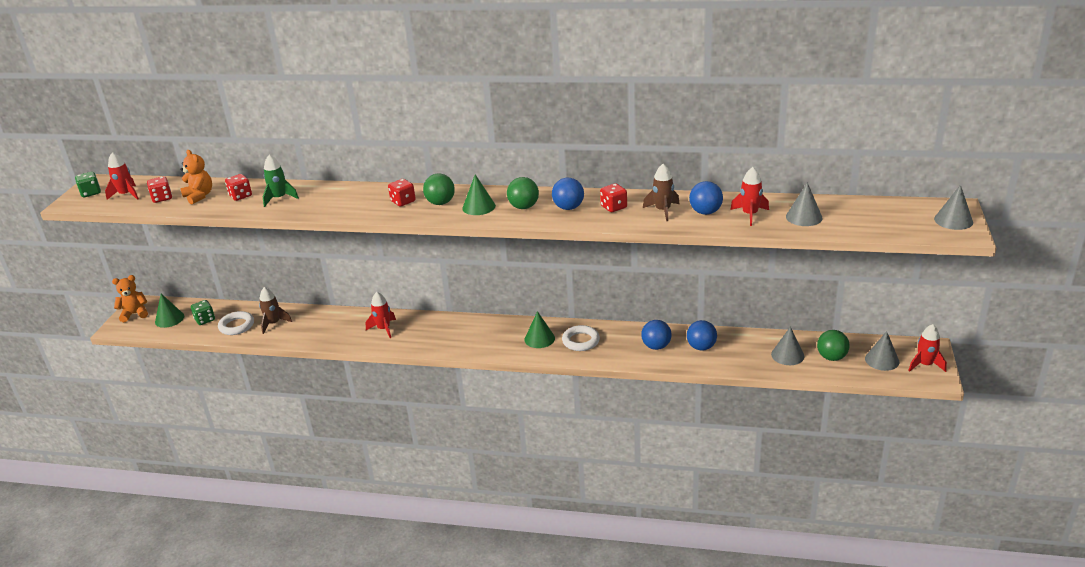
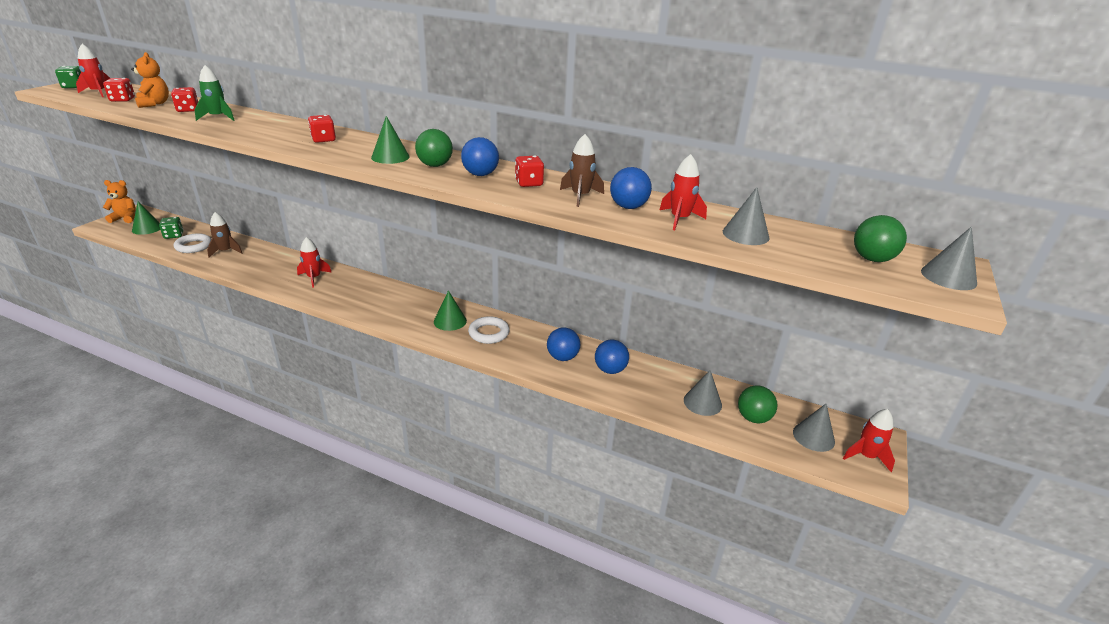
camera: 10 degrees right, 0 degrees up
(440, 203) = (357, 147): green ball -> green ball (872, 259)

